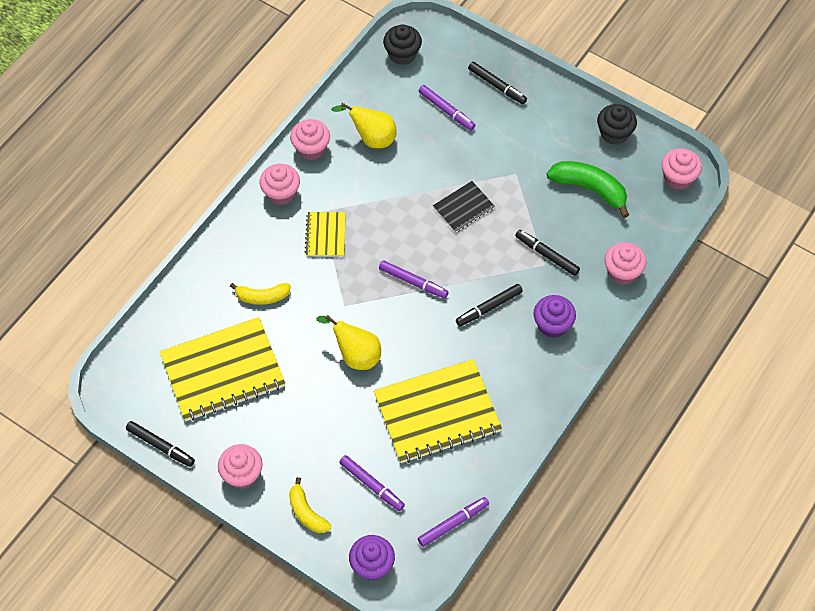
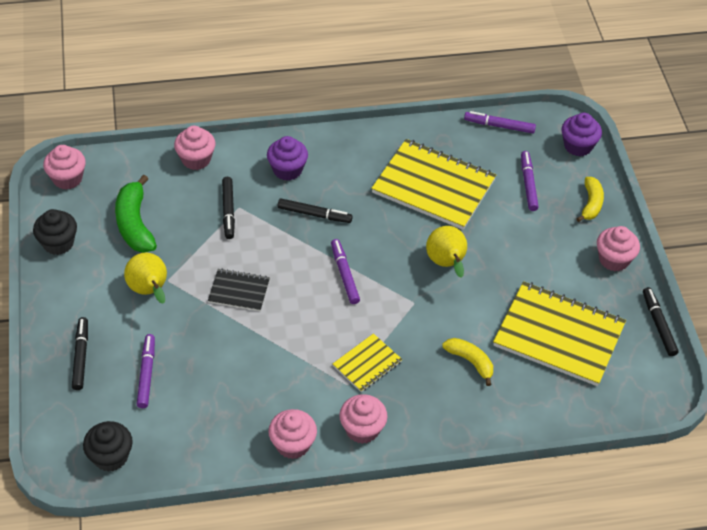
camera: 135 degrees left, 10 degrees down
(372, 138) = (234, 407): yellow pear -> yellow pear (150, 291)

